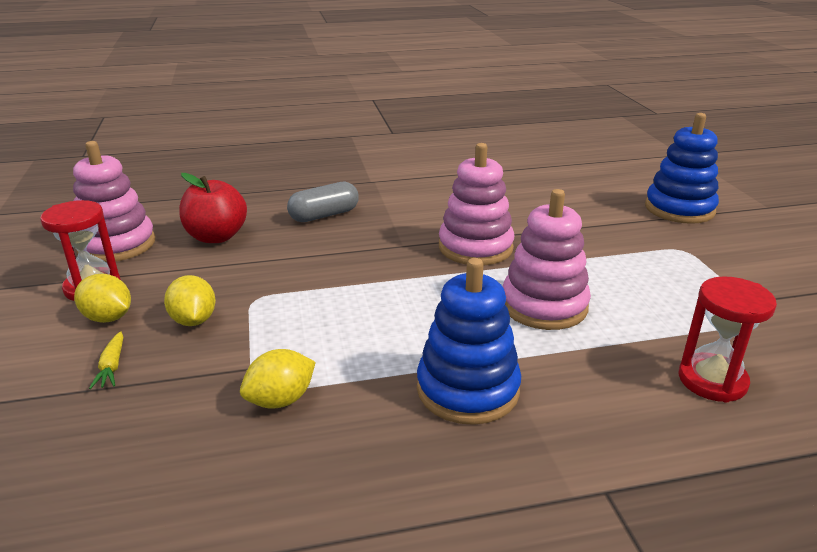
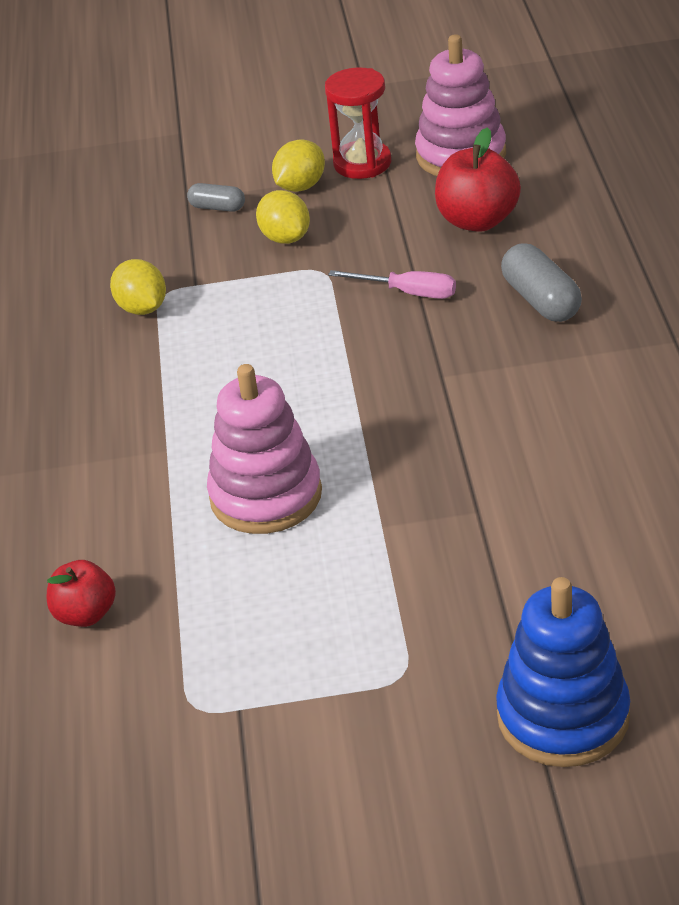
camera: 100 degrees right, 10 degrees up
(112, 366) = (217, 207): yellow carrot -> grey capsule
(194, 320) = (285, 238): yellow lemon -> yellow lemon turned 75 degrees clockwise
(300, 260) = (408, 293): none -> pink screwdriver
(467, 389) = (124, 424): blue stacking toy -> none
(475, 247) = (429, 444): pink stacking toy -> none
(712, 380) = (85, 614): red hourglass -> red apple

